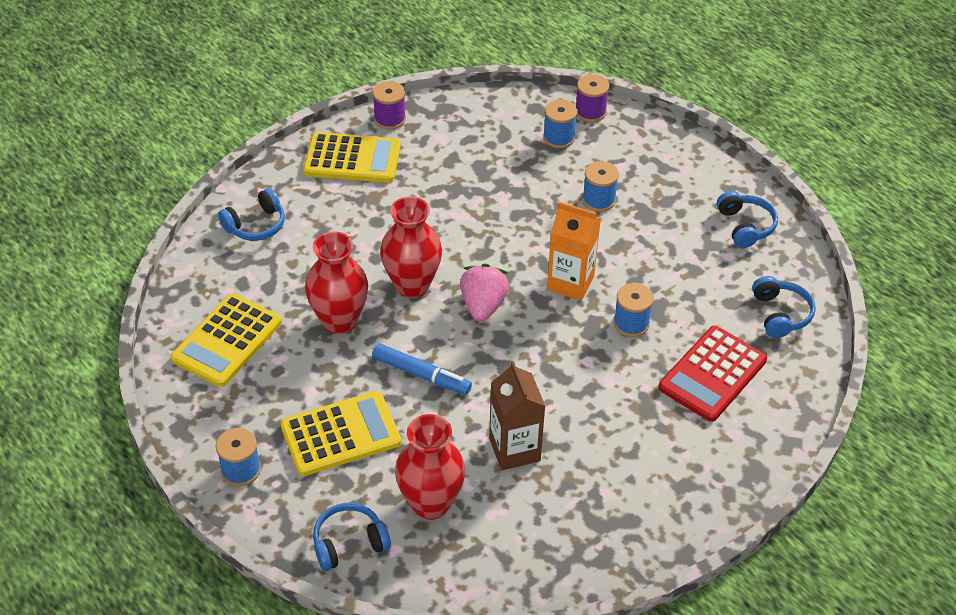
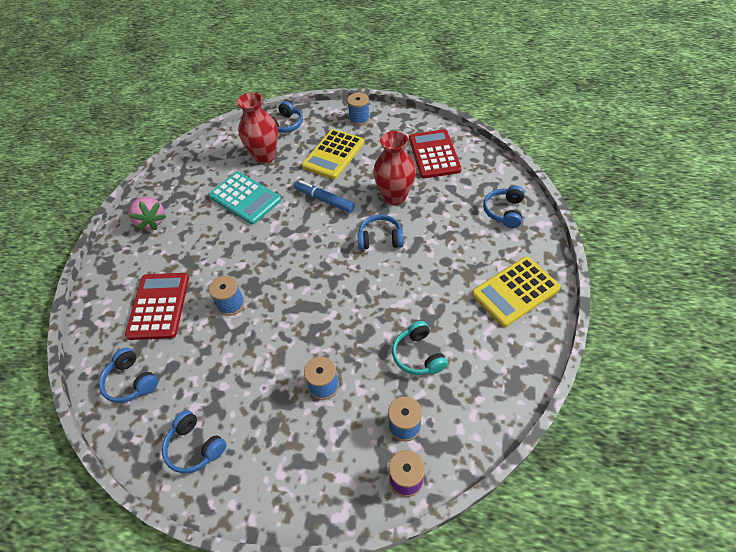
camera: 145 degrees right, 5 degrees up
(227, 340) = (434, 154): yellow calculator -> red calculator
(390, 119) = (536, 342): purple spool -> none
(412, 285) = (380, 239): red vase -> blue headphones
(421, 375) = (324, 200): blue marker -> blue marker turned 45 degrees clockwise
(483, 305) = (329, 255): pink strawberry -> pink strawberry (151, 221)
(495, 170) = (418, 355): none -> turquoise headphones
(514, 449) = (245, 198): brown carton -> turquoise calculator
(570, 283) = (290, 305): orange carton -> none

